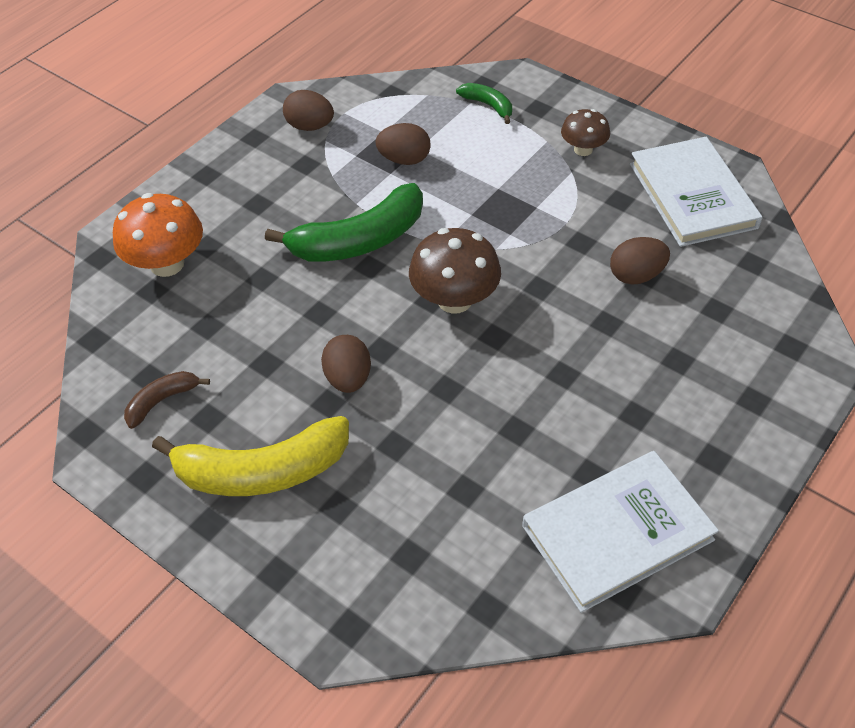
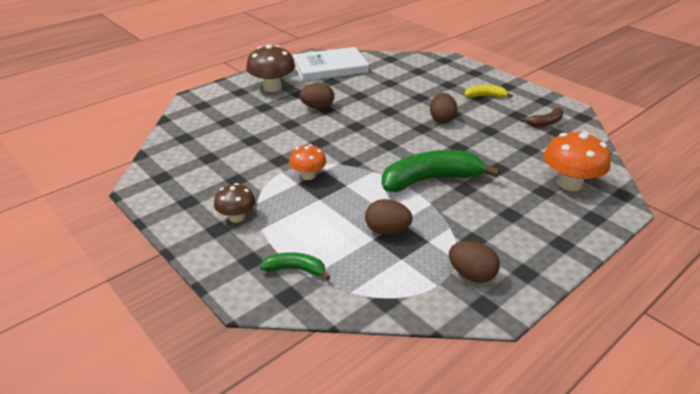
camera: 170 degrees left, 15 degrees down
(262, 471) = (485, 96): yellow banana -> yellow banana, size x0.49
(454, 300) = (373, 142): brown mushroom -> brown mushroom (272, 87)
(488, 106) = (295, 269): green banana -> green banana turned 135 degrees clockwise
(527, 221) = (308, 175): none -> orange mushroom
(636, 275) = (258, 140): brown egg -> brown egg (317, 107)
(692, 195) = (184, 175): white book -> none

